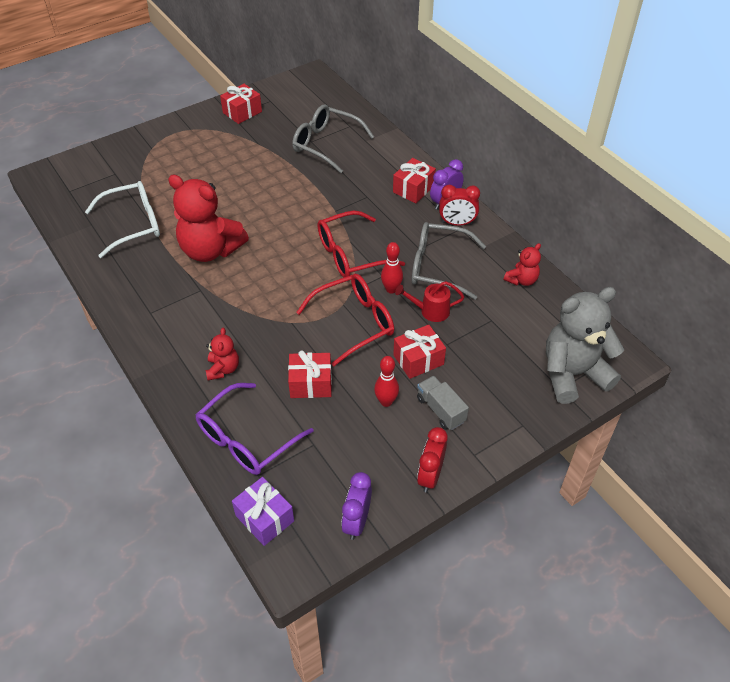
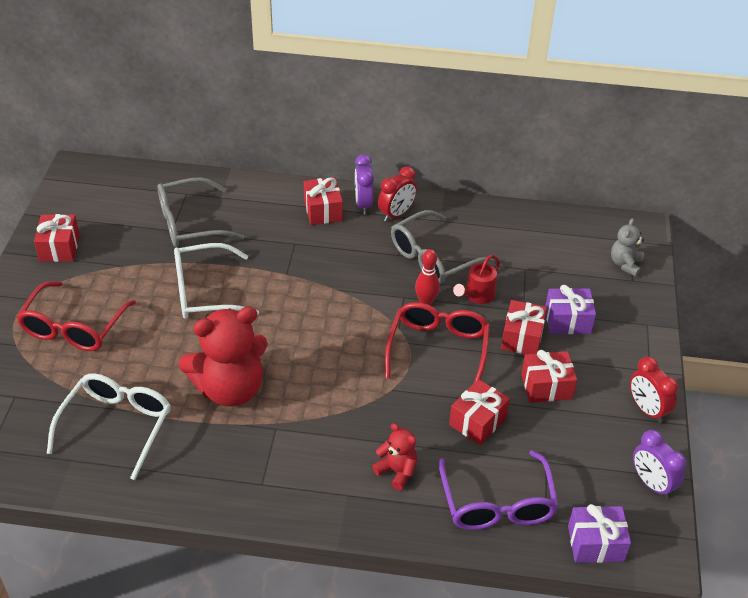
camera: 50 degrees left, 5 degrees down
(276, 188) = (204, 292): none -> white glasses
(350, 254) = (354, 300): red glasses -> red glasses (73, 328)
(386, 401) = (546, 386): red bowling pin -> red gift
(440, 410) = (587, 359): grey truck -> none
(467, 375) = (567, 321): none -> purple gift
(521, 280) = (502, 223): red teddy bear -> none
(572, 374) = (625, 264): grey teddy bear -> grey teddy bear, size x0.48

